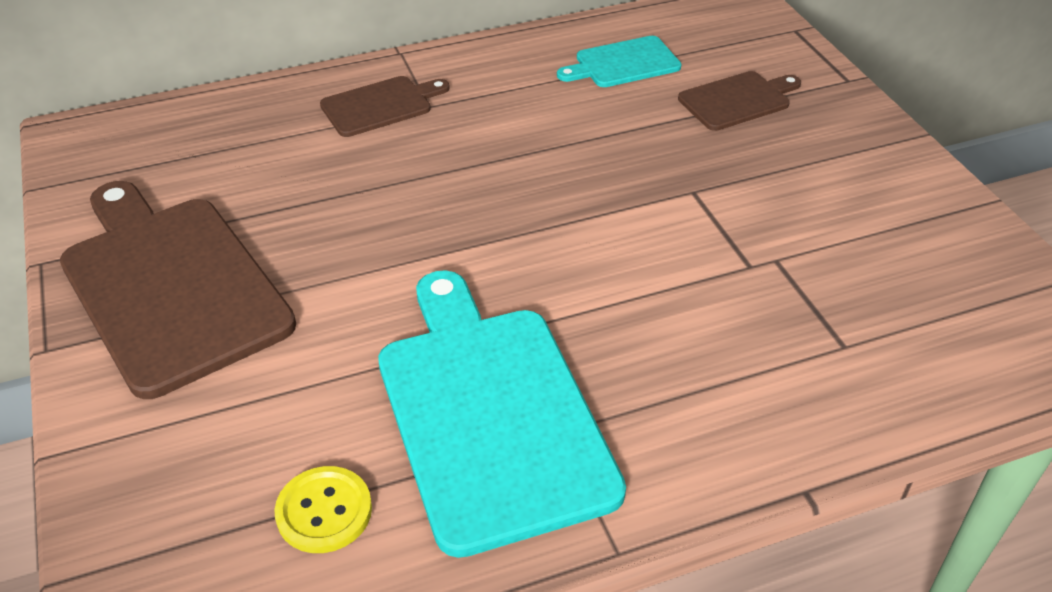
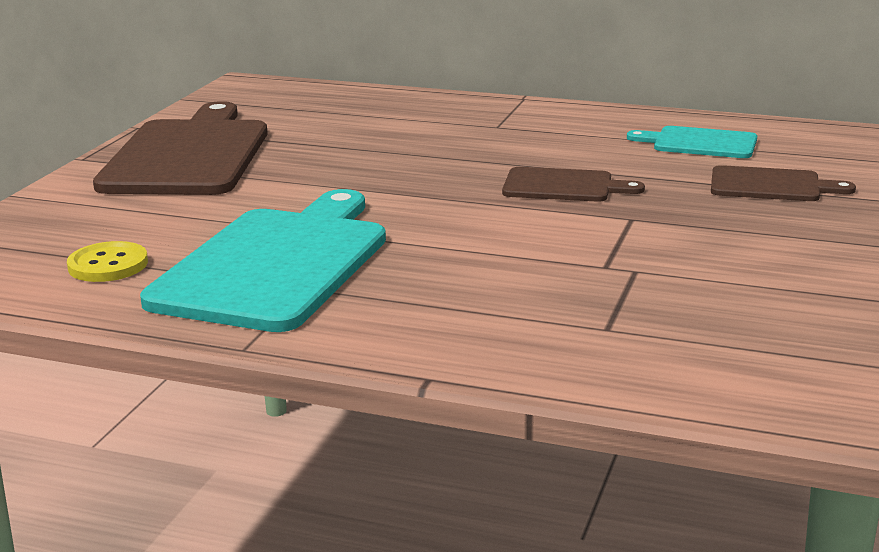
camera: 40 degrees right, 20 degrees down
(380, 106) = (461, 118): brown cutting board -> brown cutting board (563, 186)

